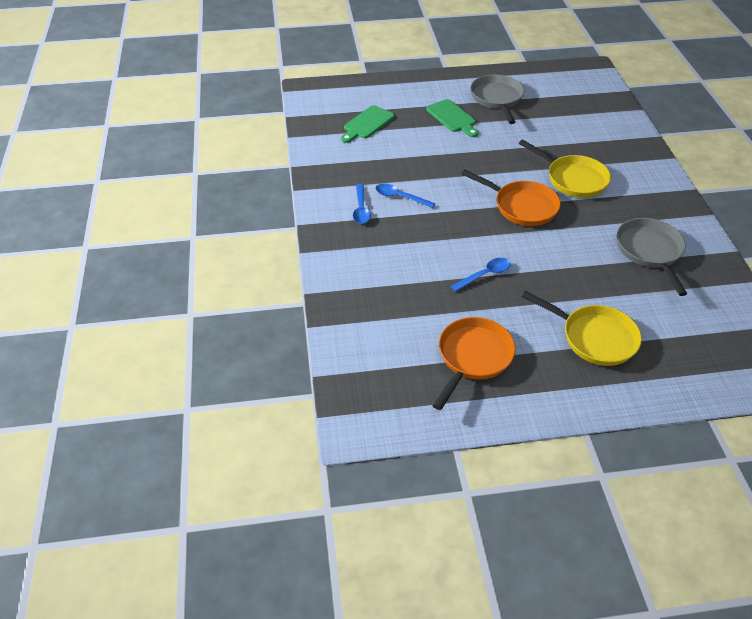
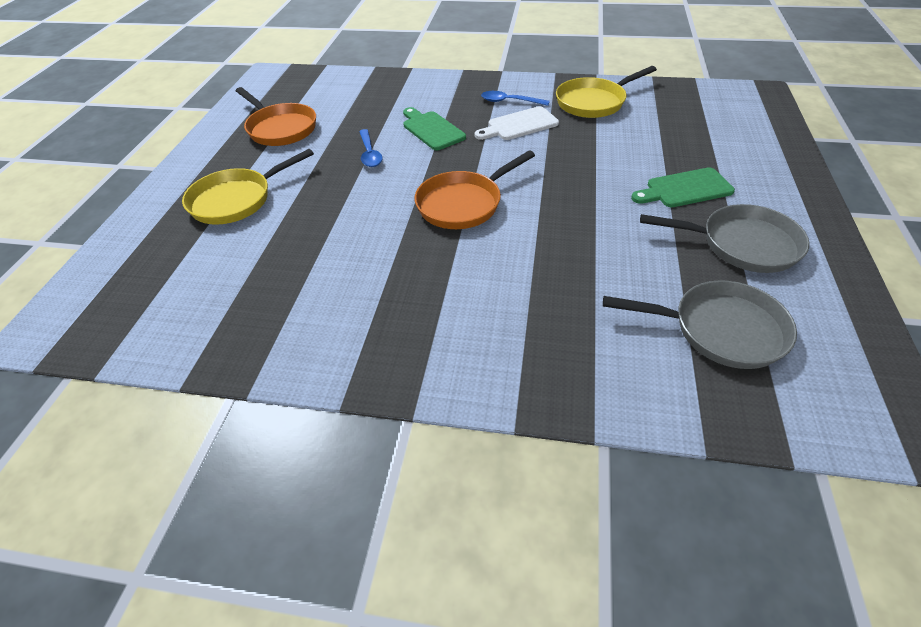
camera: 110 degrees right, 0 degrees up
(367, 124) = (674, 123): green cutting board -> green cutting board (431, 129)
(400, 197) = (519, 125): blue spoon -> white cutting board
(573, 179) = (500, 266): yellow pan -> yellow pan (593, 102)
(650, 251) = (315, 291): grey pan -> grey pan (720, 330)

